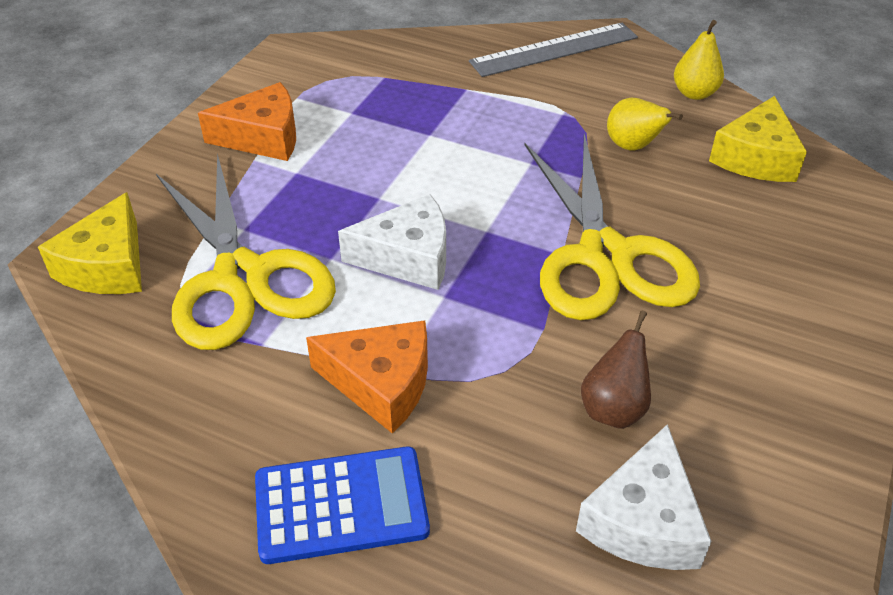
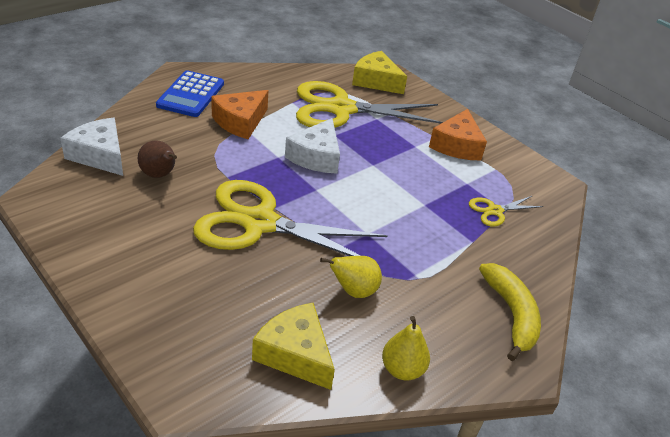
camera: 110 degrees right, 5 degrees down
(392, 84) = (495, 211): none -> yellow scissors
(554, 49) = (511, 314): grey ruler -> yellow banana

